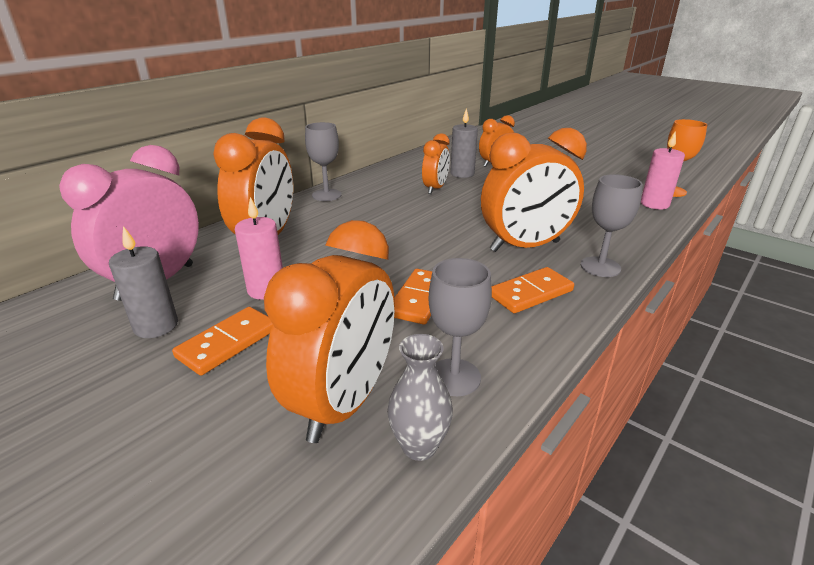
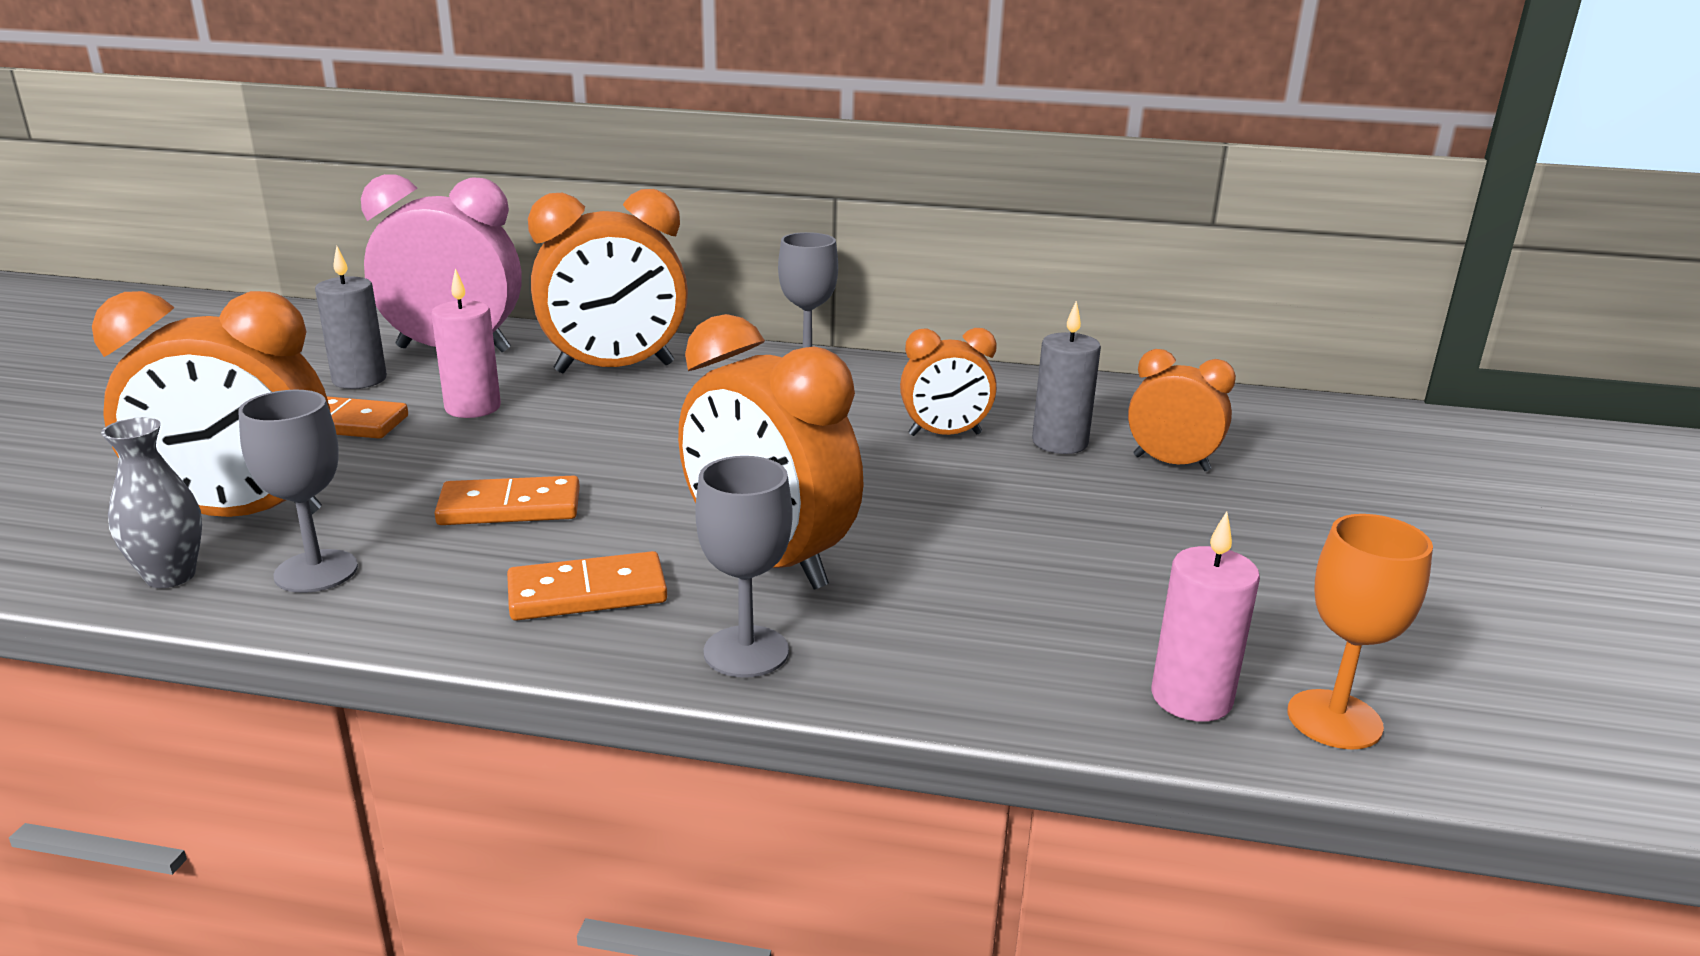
camera: 60 degrees right, 5 degrees down
(530, 293) = (587, 593): orange domino -> orange domino turned 45 degrees counterclockwise

